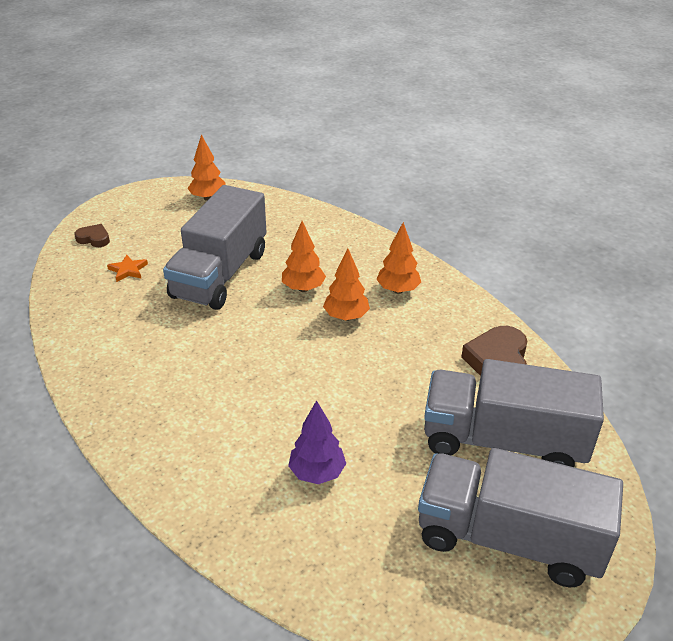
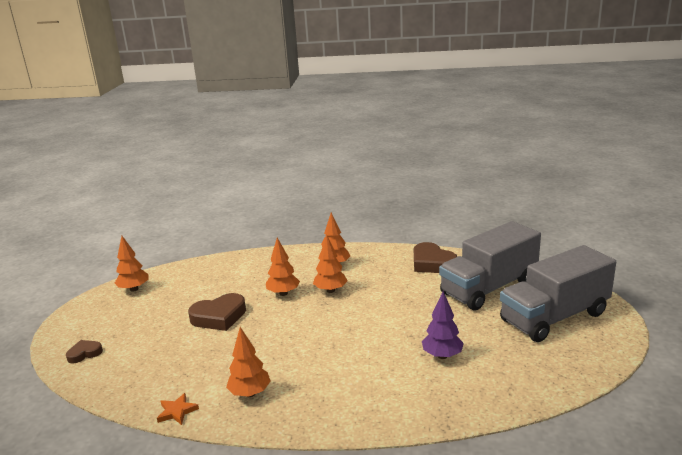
camera: 45 degrees left, 15 degrees down
(127, 369) = (250, 393): none -> orange tree
(128, 270) = (148, 352): orange star -> orange star (177, 411)
(220, 274) = (219, 317): grey truck -> brown heart

